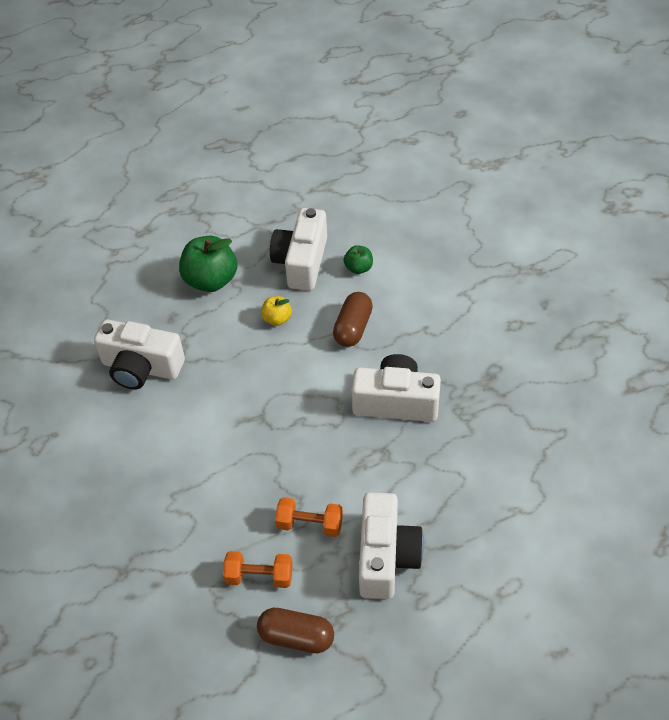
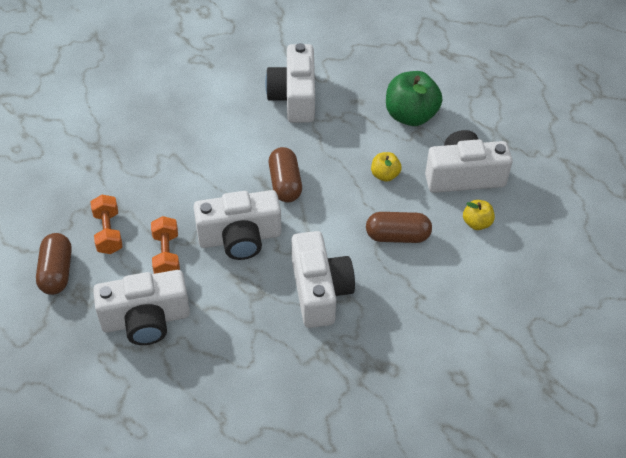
camera: 70 degrees right, 0 degrees up
(255, 401) = (285, 183): none -> brown capsule
(310, 454) = (240, 238): none -> white camera
(358, 268) = (477, 223): green apple -> yellow apple

